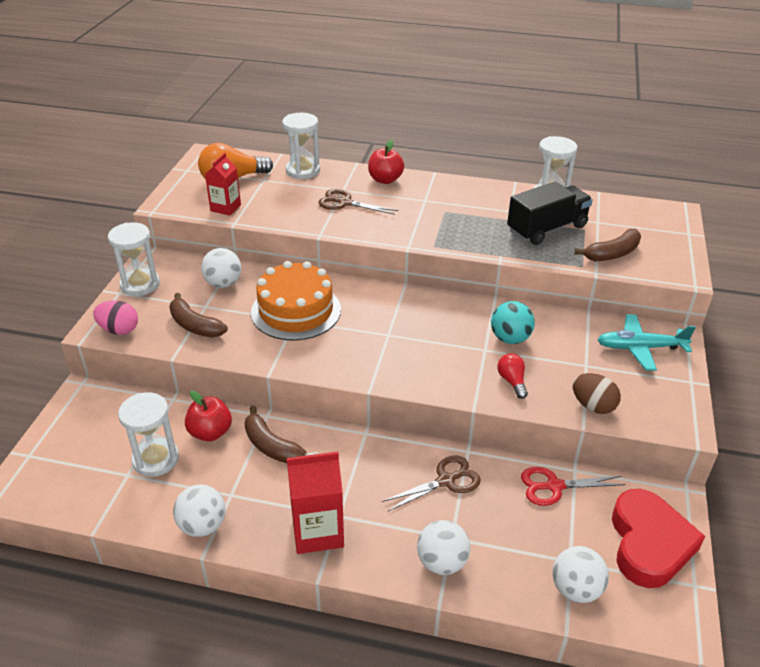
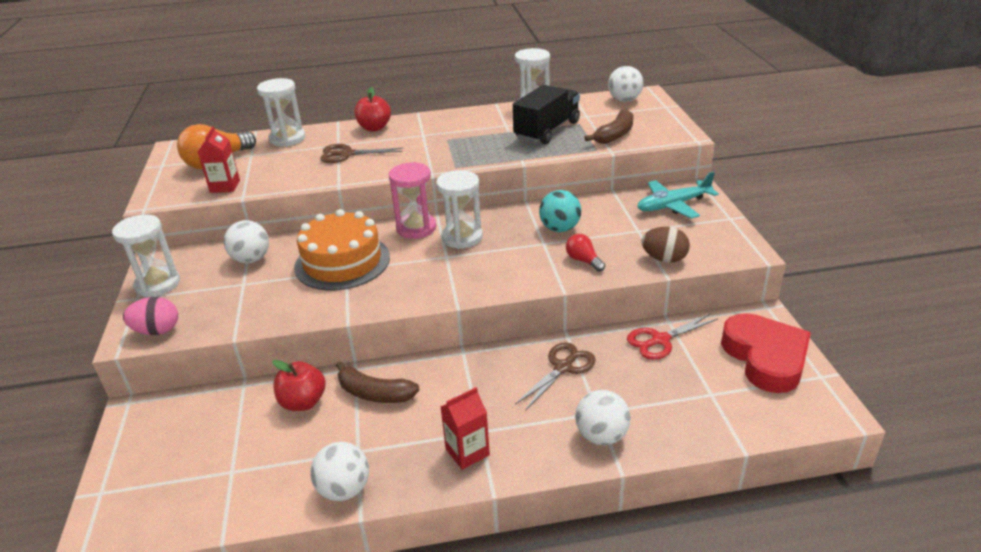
camera: 20 degrees left, 5 degrees down
(156, 459) = (256, 446): white hourglass -> white hourglass (462, 237)
(194, 325) = (241, 303): brown banana -> none
(317, 531) = (467, 452): red carton -> red carton, size x0.65
(377, 296) = (416, 228): none -> pink hourglass
(575, 589) = (730, 414): white ball -> white ball (624, 100)

